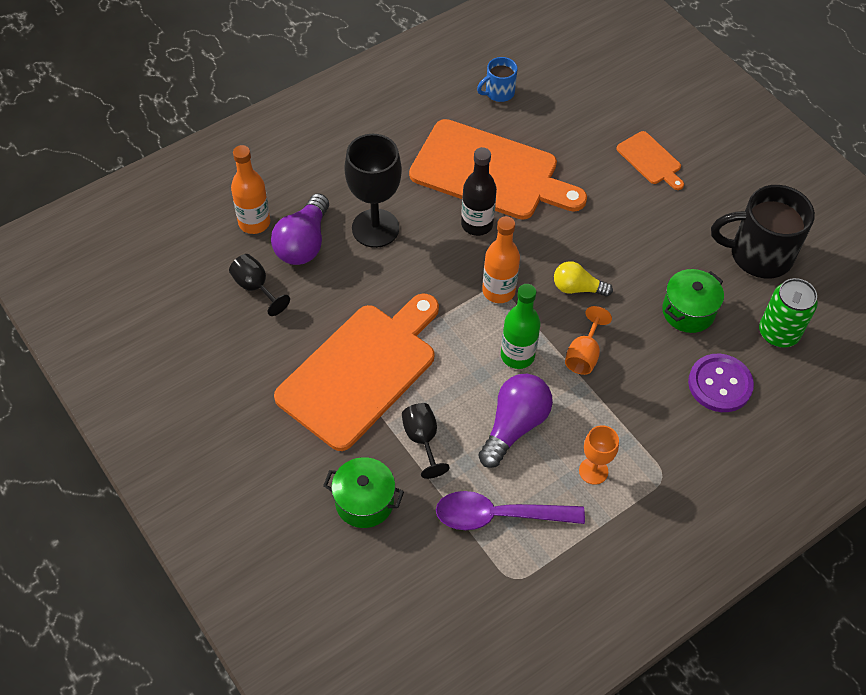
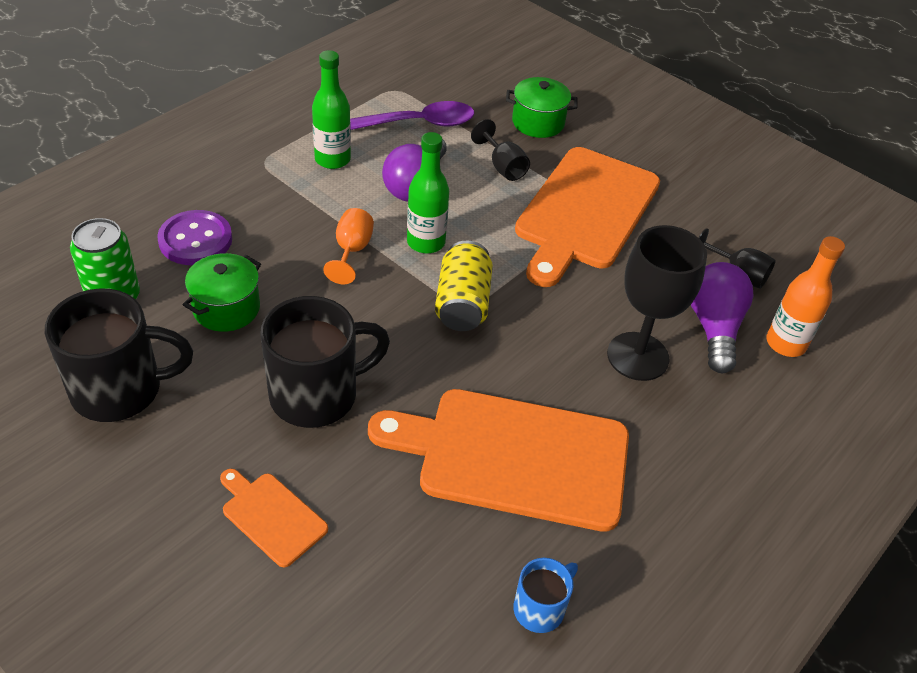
camera: 165 degrees right, 10 degrees down
(477, 224) = (511, 379): black bottle -> none
(498, 291) = (462, 303): orange bottle -> yellow can
(577, 288) = (367, 318): yellow light bulb -> none
(593, 471) = (332, 159): orange goblet -> green bottle
(619, 232) = (317, 394): none -> black mug

